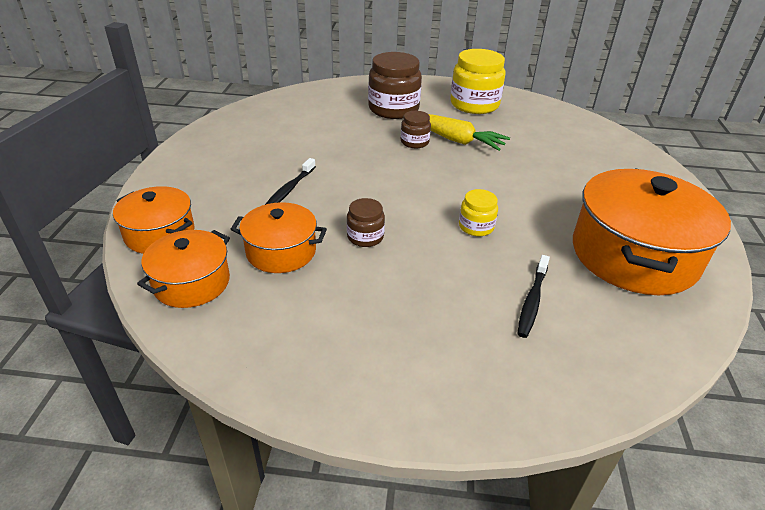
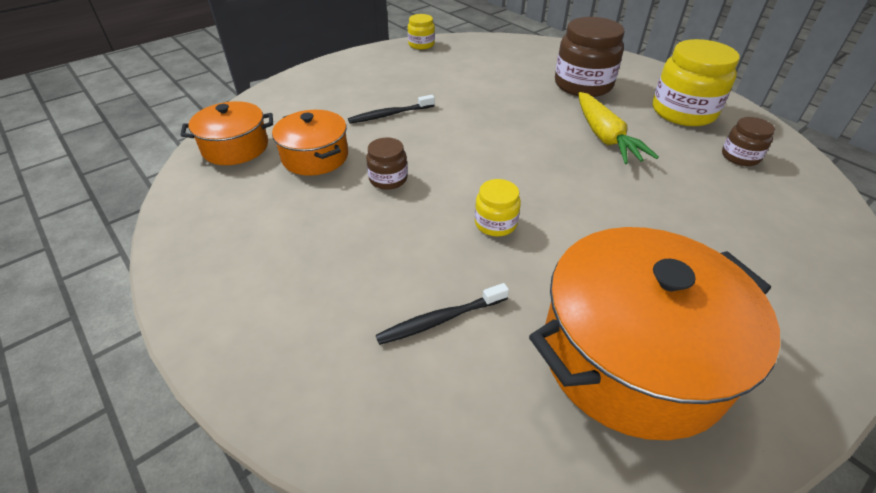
camera: 45 degrees right, 5 degrees up
(160, 234) = (267, 106): orange pot -> none
(223, 122) = (421, 44): none -> yellow jar
(414, 142) = (557, 122): brown jar -> brown jar (740, 156)

